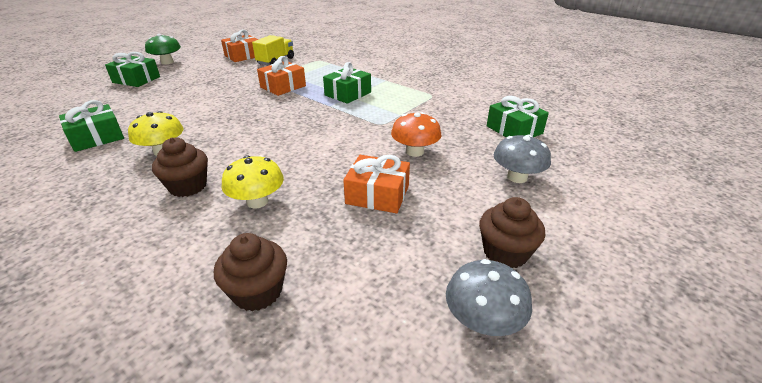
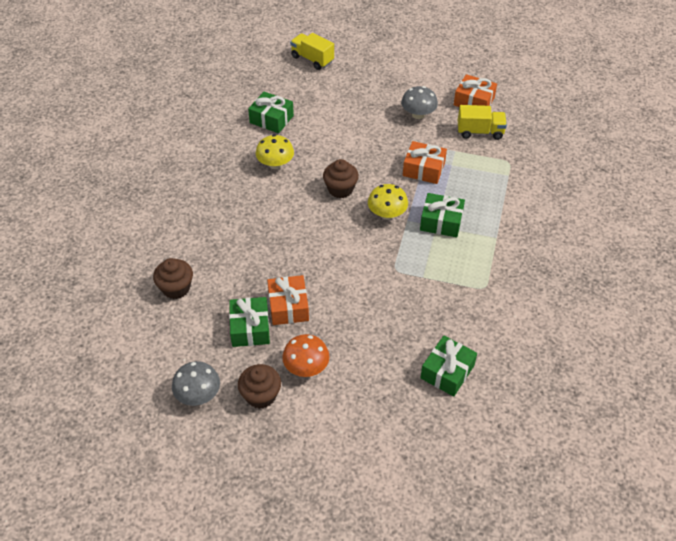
camera: 65 degrees right, 15 degrees up
(66, 98) = (312, 59): none -> yellow truck
(136, 79) = (369, 71): green gift -> green gift (250, 328)
(167, 62) = (417, 63): green mushroom -> none
(188, 186) = (244, 203): brown cupcake -> brown cupcake (340, 189)
(257, 201) = (247, 247): yellow mushroom -> yellow mushroom (387, 214)
(415, 152) = (361, 309): orange mushroom -> orange mushroom (306, 367)
(517, 177) = (359, 387): grey mushroom -> grey mushroom (418, 114)

